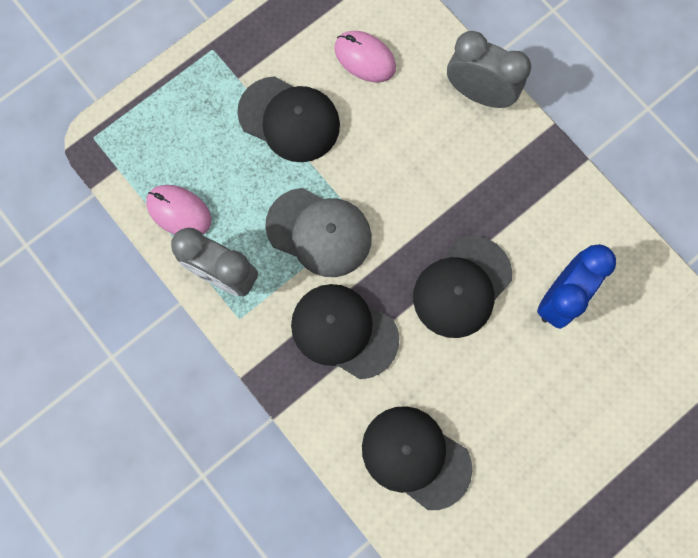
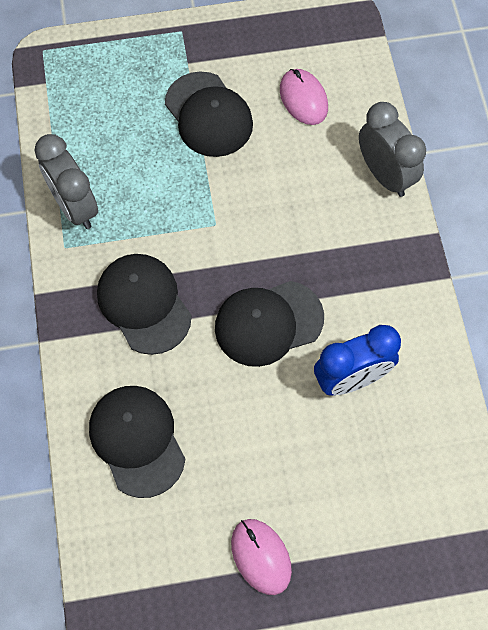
camera: 30 degrees right, 10 degrees down
(179, 212) = (72, 140): pink mouse -> pink mouse (261, 556)
(319, 232) = (175, 215): grey cap -> none

